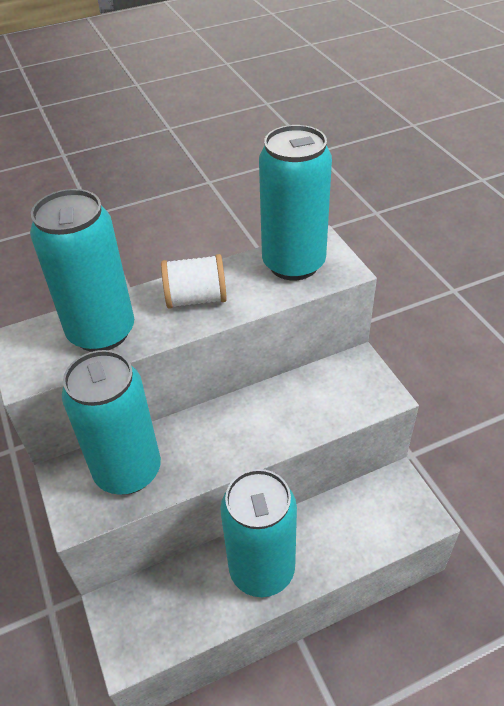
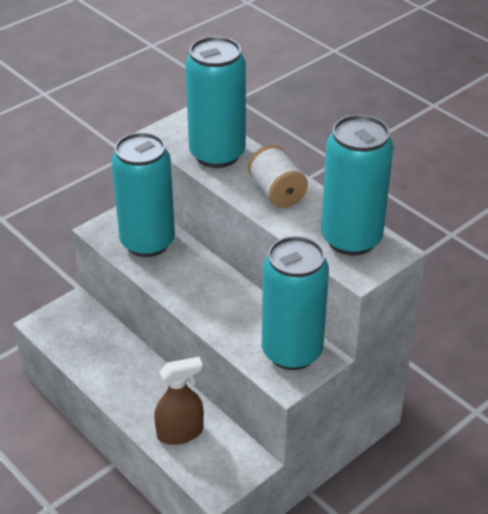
camera: 70 degrees right, 5 degrees down
(262, 569) = (129, 382): turquoise can -> turquoise can (292, 352)
(347, 534) = (180, 432): none -> brown spray bottle

